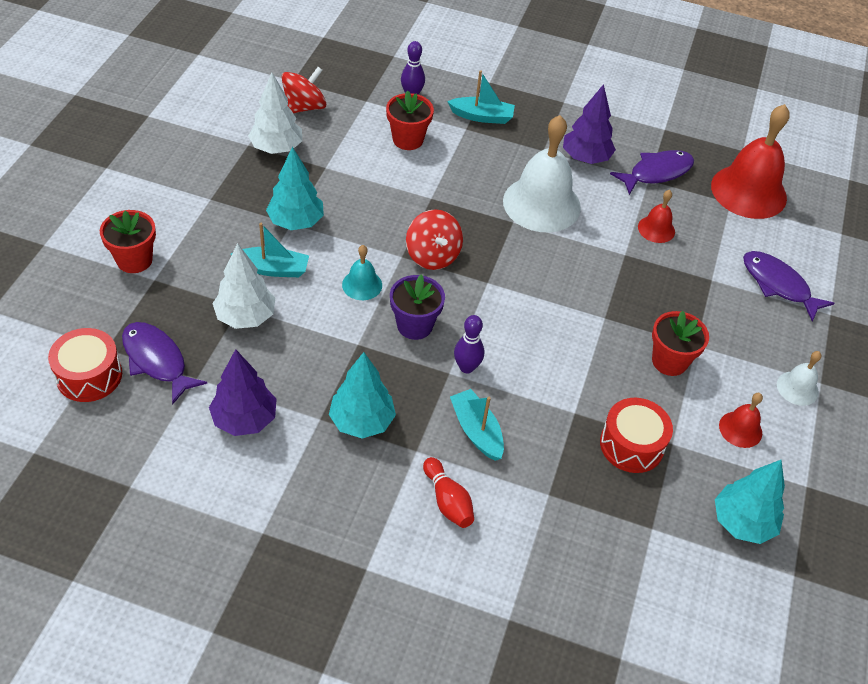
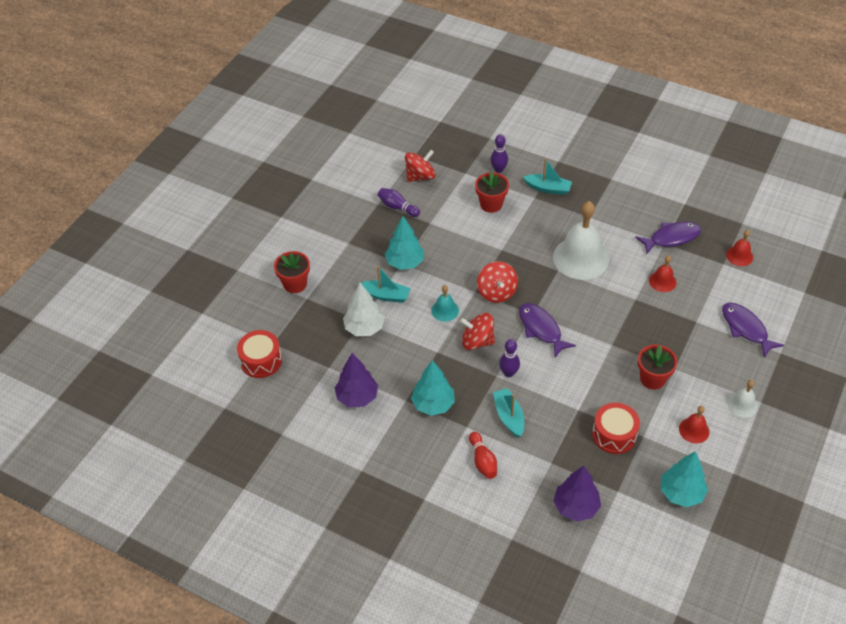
camera: 15 degrees right, 0 degrees up
(157, 361) = (304, 354): purple fish -> purple fish (541, 329)
(276, 148) = (397, 207): white tree -> purple bowling pin
(414, 325) = (477, 341): purple flower pot -> red spinning top
(585, 158) = (620, 224): purple tree -> purple tree (576, 507)
(748, 191) = (739, 256): red bell -> red bell, size x0.47

